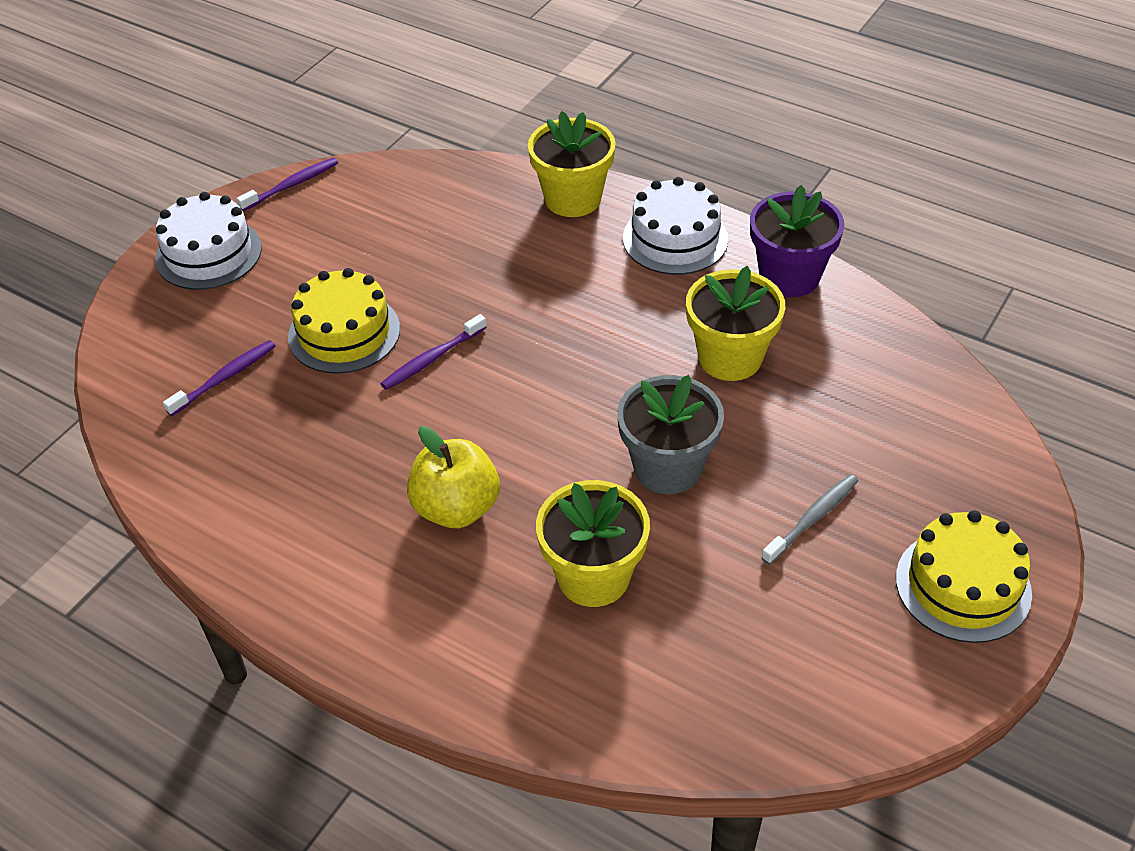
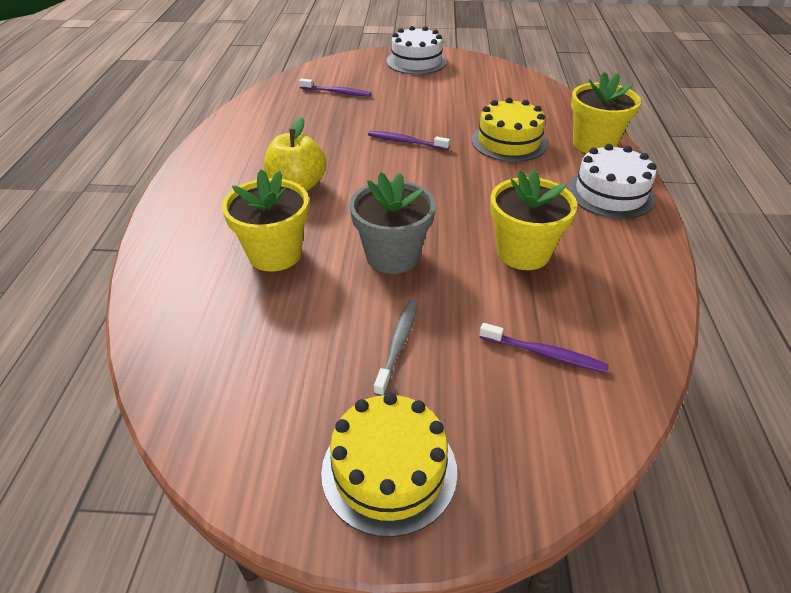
camera: 60 degrees right, 5 degrees down
(292, 185) = (489, 64): purple toothbrush -> purple toothbrush (544, 354)
(344, 333) = (399, 111): yellow cake -> yellow cake (509, 142)
(789, 276) = (640, 256): purple flower pot -> none
(812, 519) = (398, 345): grey toothbrush -> grey toothbrush turned 90 degrees counterclockwise

